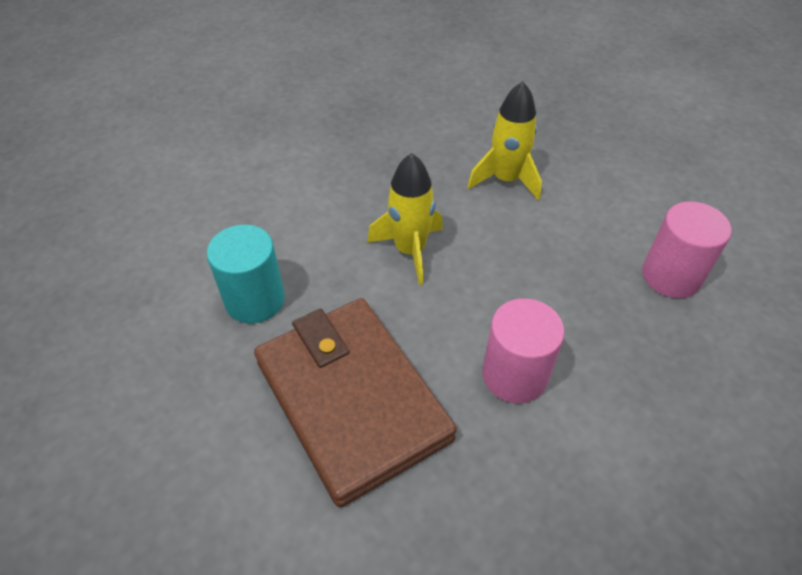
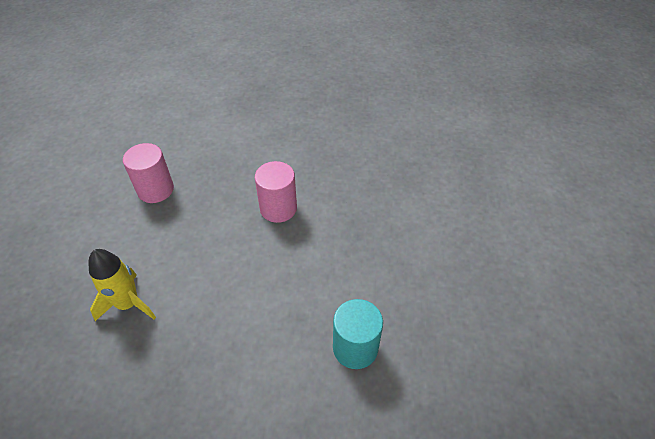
camera: 135 degrees left, 0 degrees up
(351, 400) = (356, 253): brown wallet -> none
(410, 250) = (241, 305): yellow rocket -> none

